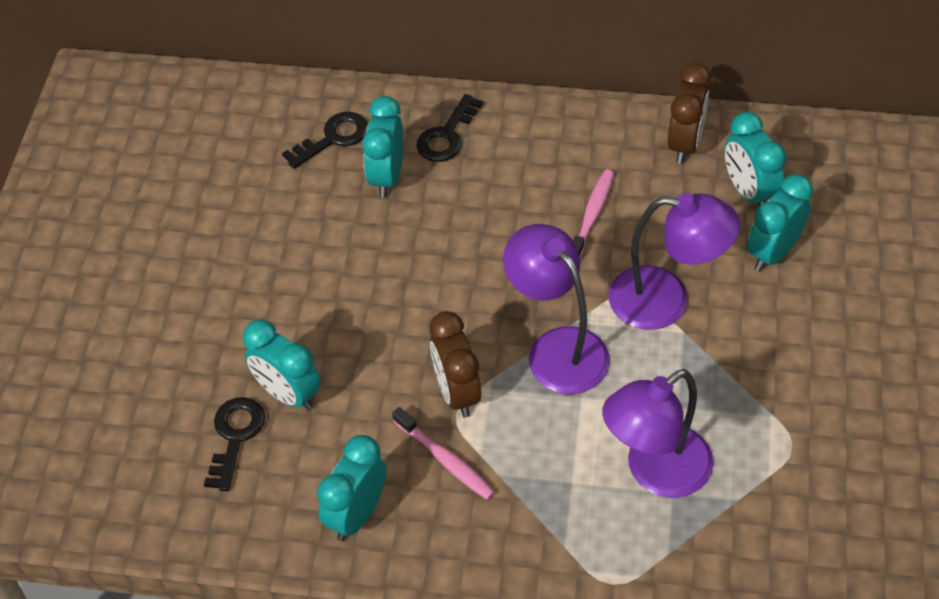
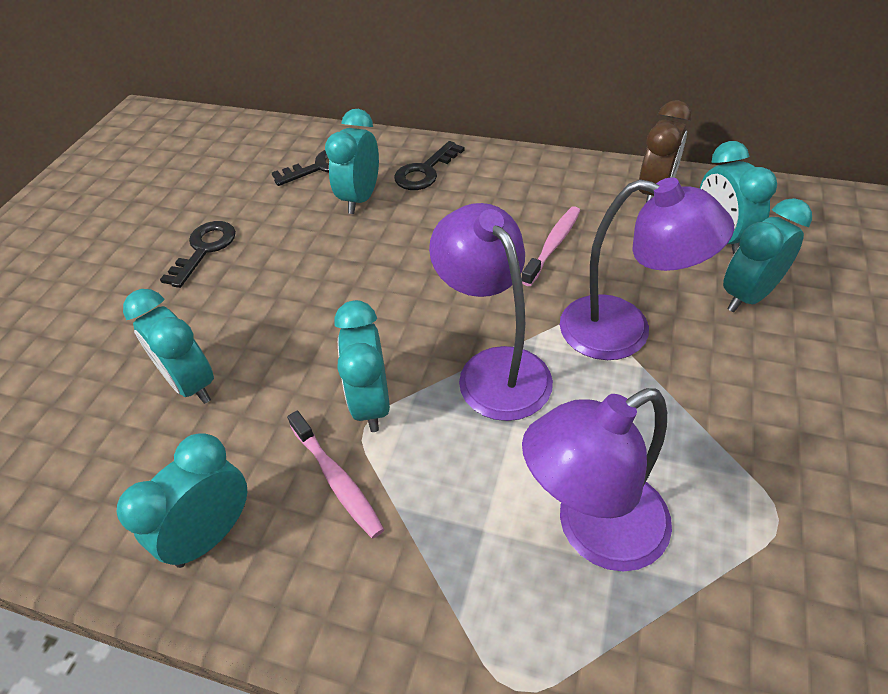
camera: 10 degrees right, 5 degrees down
(235, 436) = (117, 422): black key -> black key (204, 249)
(457, 392) = (371, 403): brown clock -> turquoise clock

